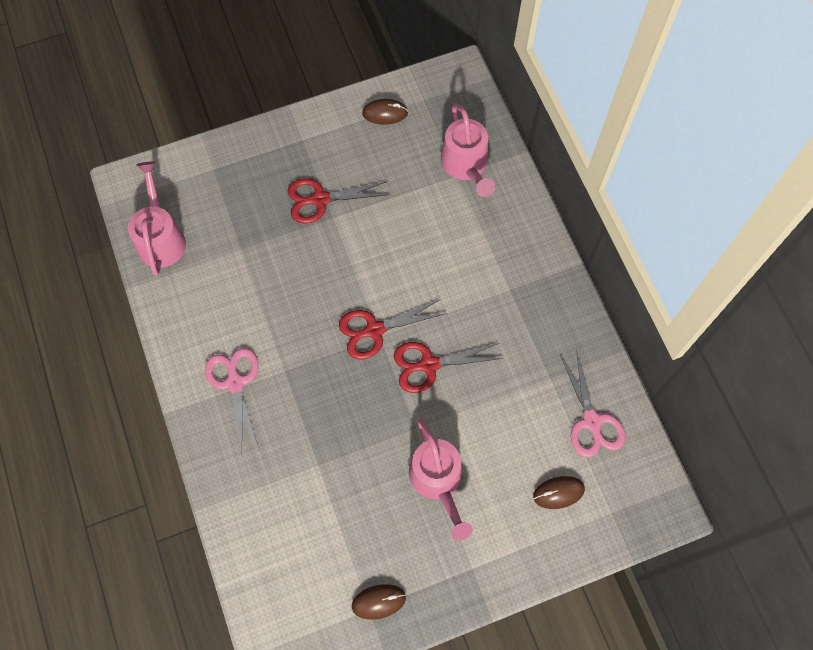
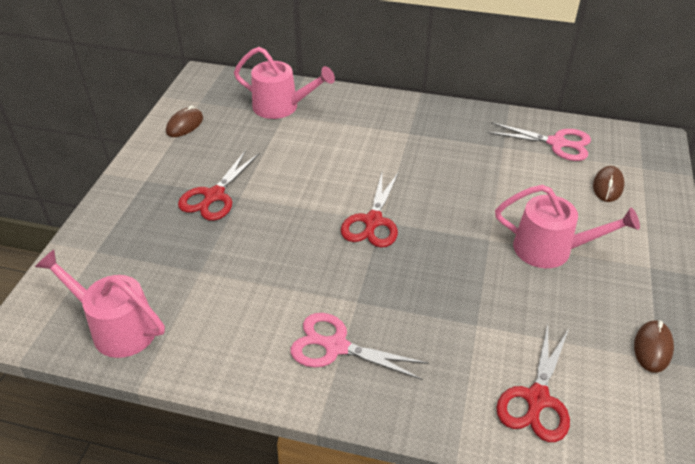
camera: 55 degrees left, 25 degrees down
(429, 365) = (435, 204): red scissors -> red scissors (537, 399)

